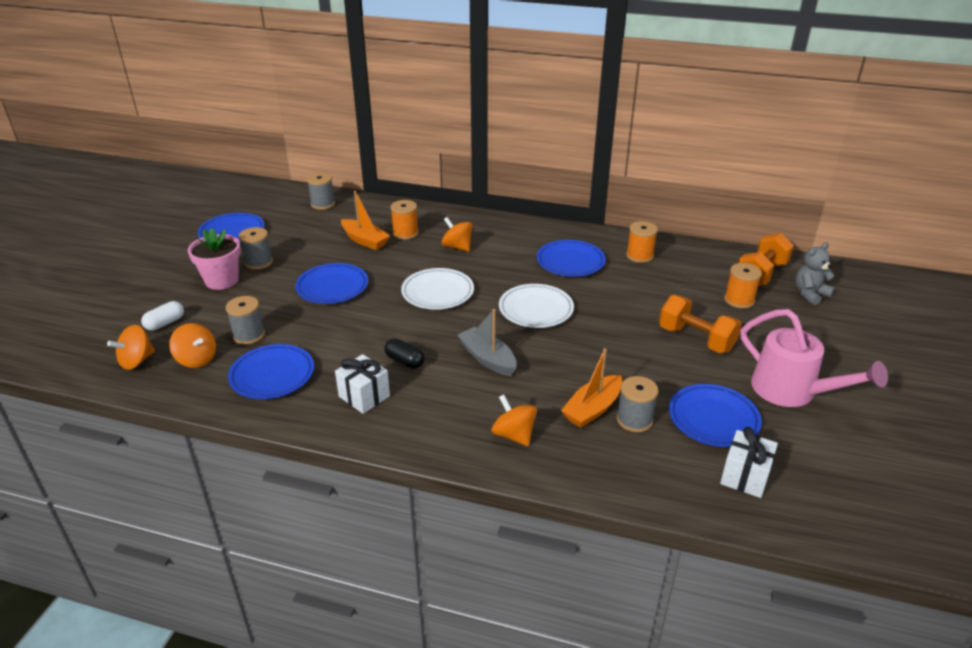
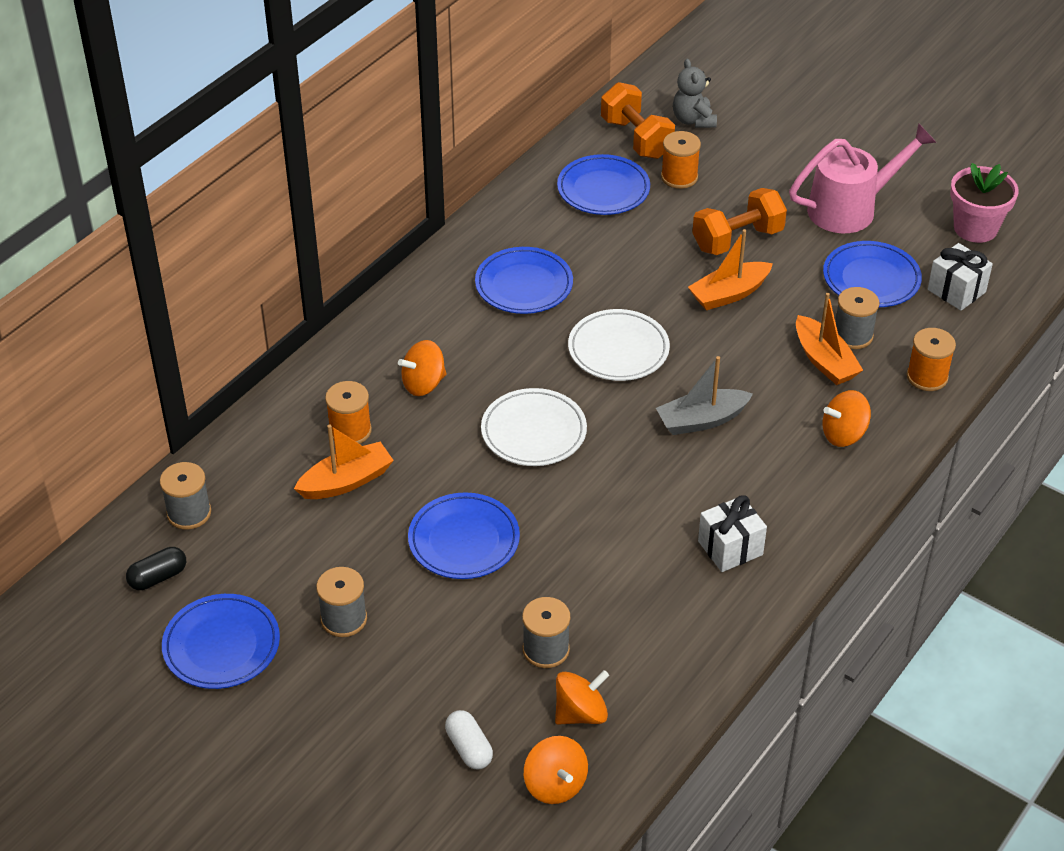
camera: 70 degrees left, 10 degrees up
(222, 280) = (377, 670): pink flower pot -> pink flower pot (975, 228)
(272, 375) = (651, 633): blue plate -> blue plate (603, 189)
(405, 361) = (675, 497): black capsule -> black capsule (158, 577)
(631, 346) = (729, 294): none -> orange boat
(639, 256) = (543, 219): orange spool -> orange spool (927, 377)

